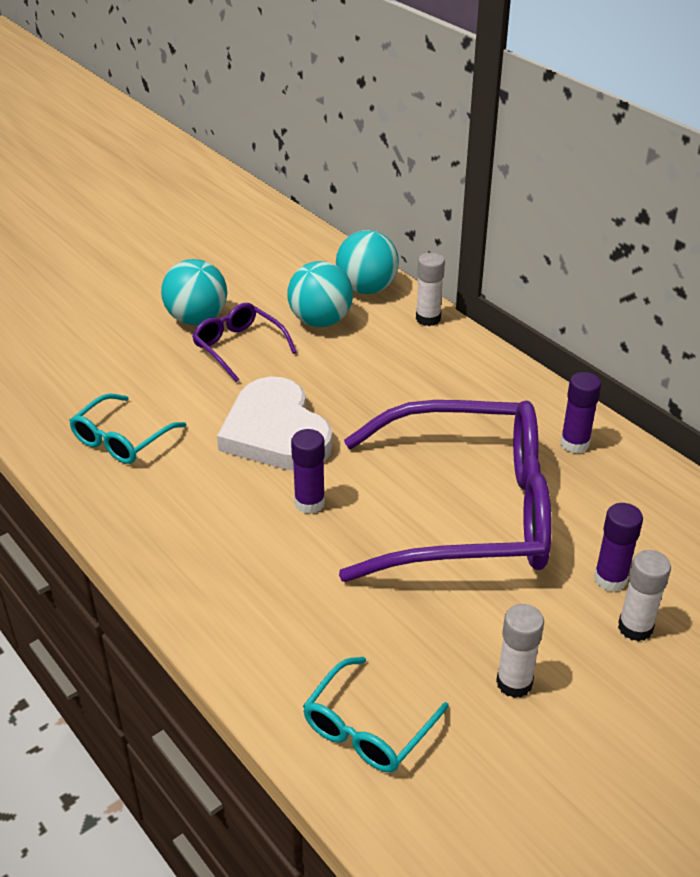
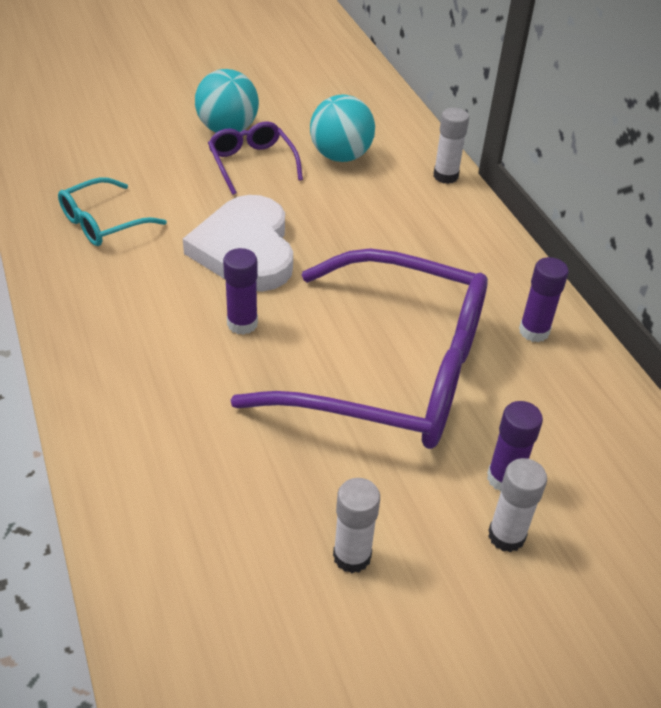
camera: 15 degrees right, 5 degrees up
(366, 289) = (400, 135): turquoise ball -> none
(368, 728) = (184, 558): turquoise glasses -> none

